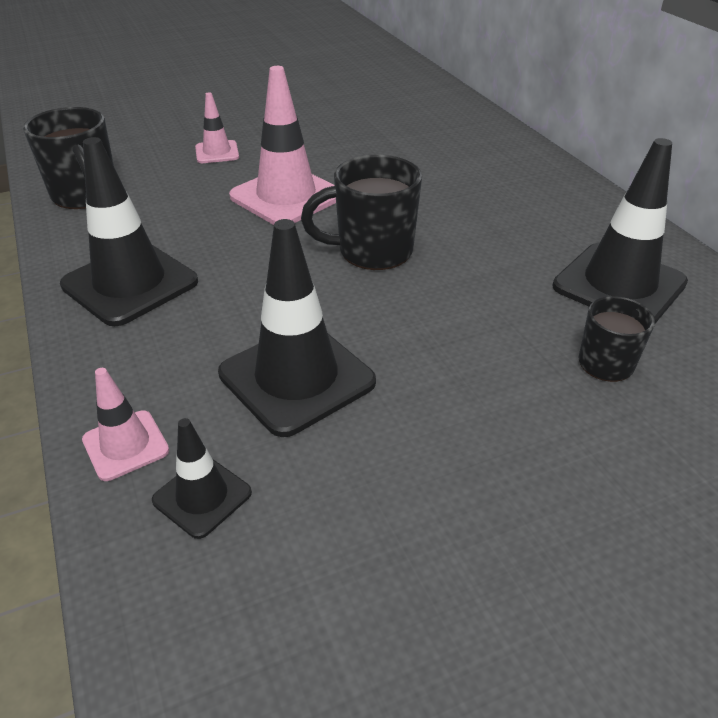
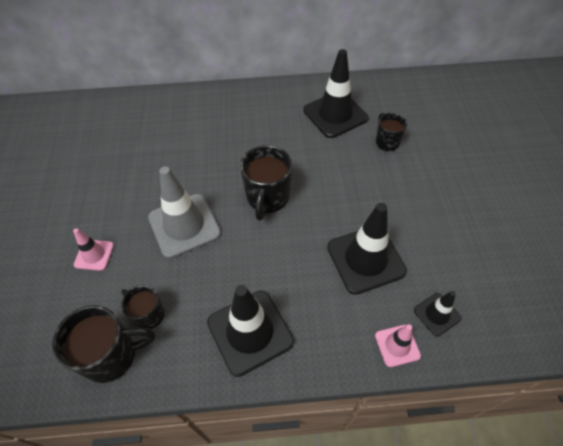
camera: 70 degrees left, 15 degrees up
(143, 204) = (148, 314): none -> black mug
(286, 196) = (184, 225): pink traffic cone -> grey traffic cone

